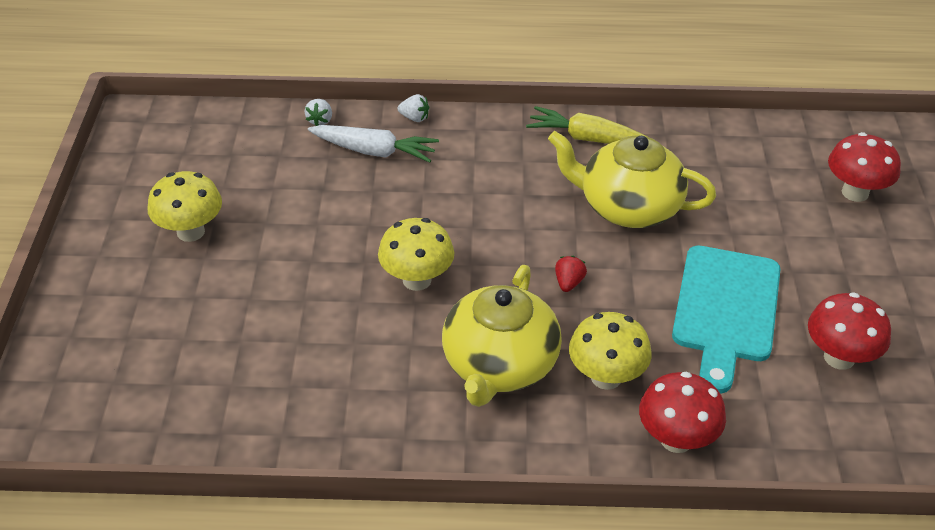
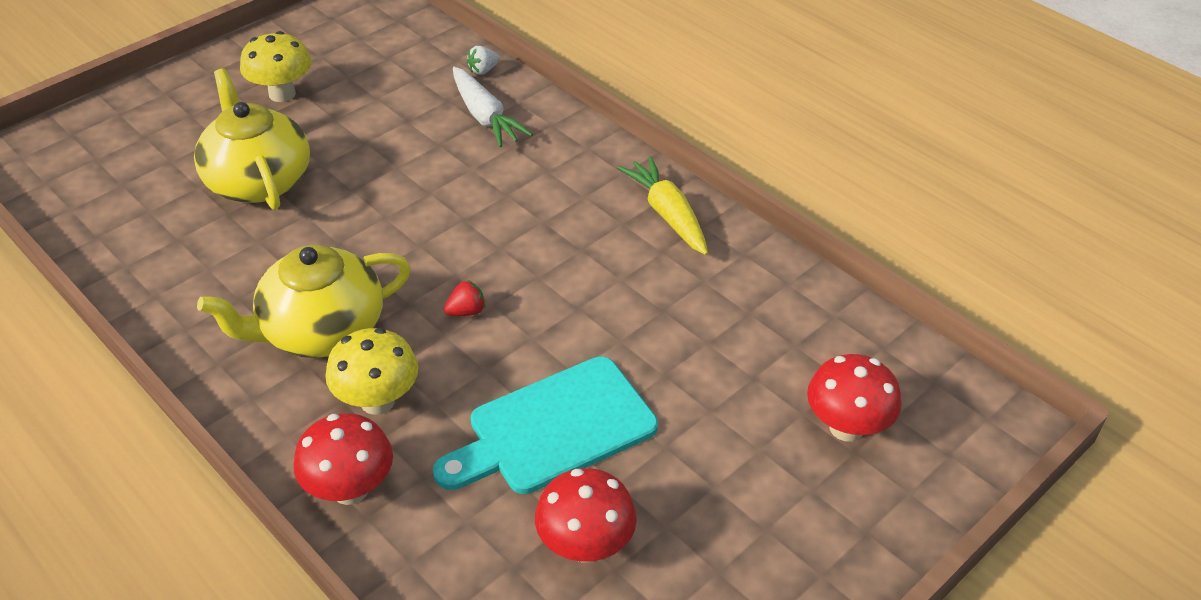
camera: 45 degrees right, 0 degrees up
(414, 118) = (554, 110): white strawberry -> none
(417, 280) = (365, 228): yellow mushroom -> none
(628, 207) = (610, 289): yellow teapot -> yellow teapot (258, 180)

